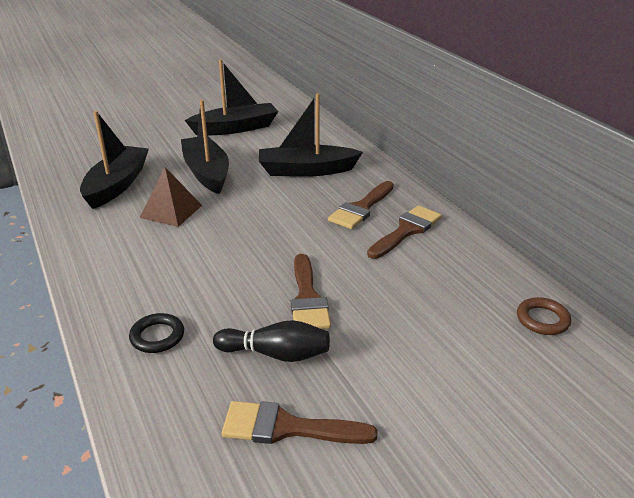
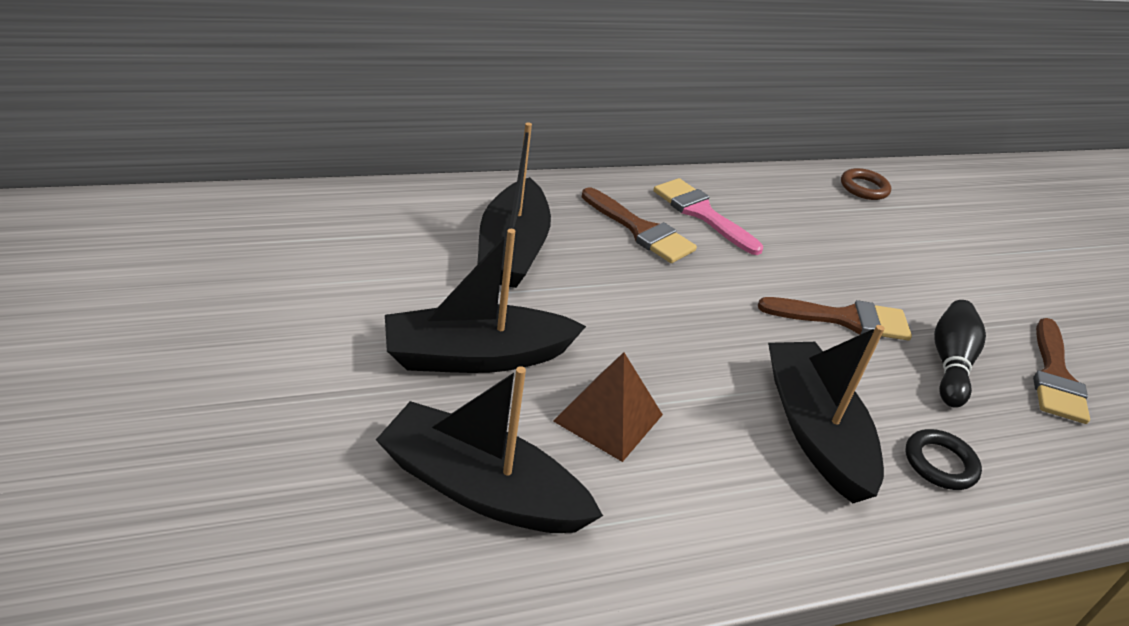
camera: 85 degrees left, 5 degrees up
(236, 128) = (296, 291): black boat -> black boat (814, 430)
(406, 230) = (701, 213): brown brush -> pink brush

